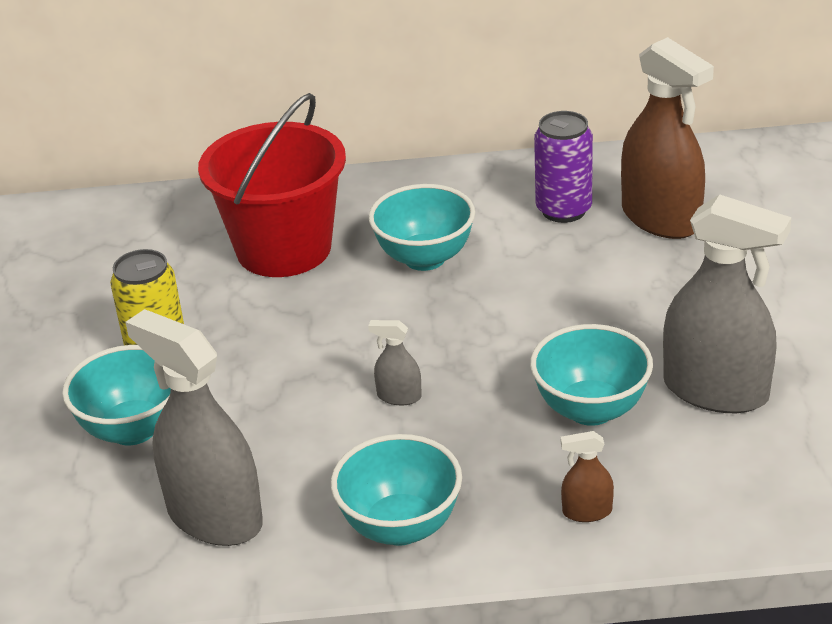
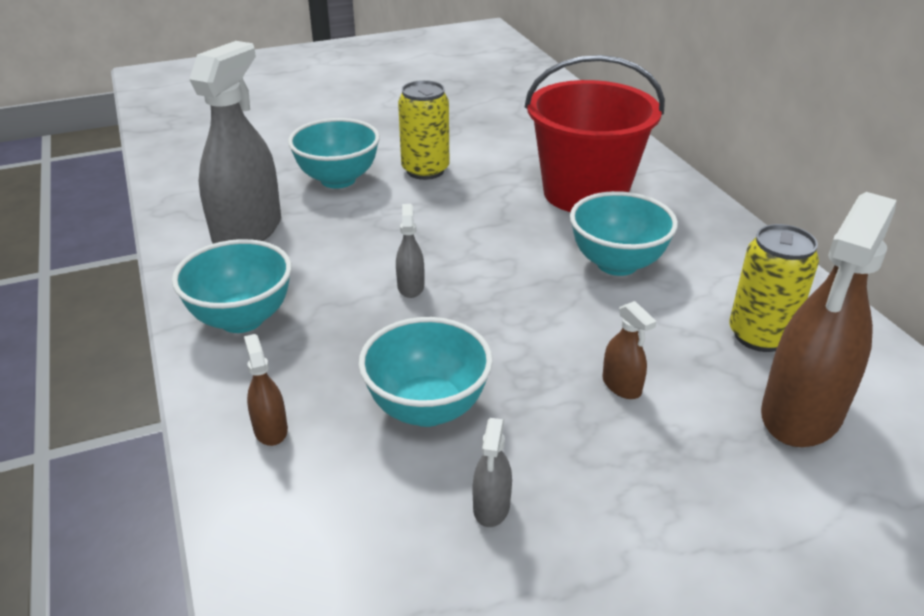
camera: 70 degrees right, 0 degrees up
(563, 210) = (760, 335): purple can -> yellow can
(599, 296) = (621, 385): none -> brown spray bottle
(716, 391) = (491, 506): grey spray bottle -> grey spray bottle, size x0.43

